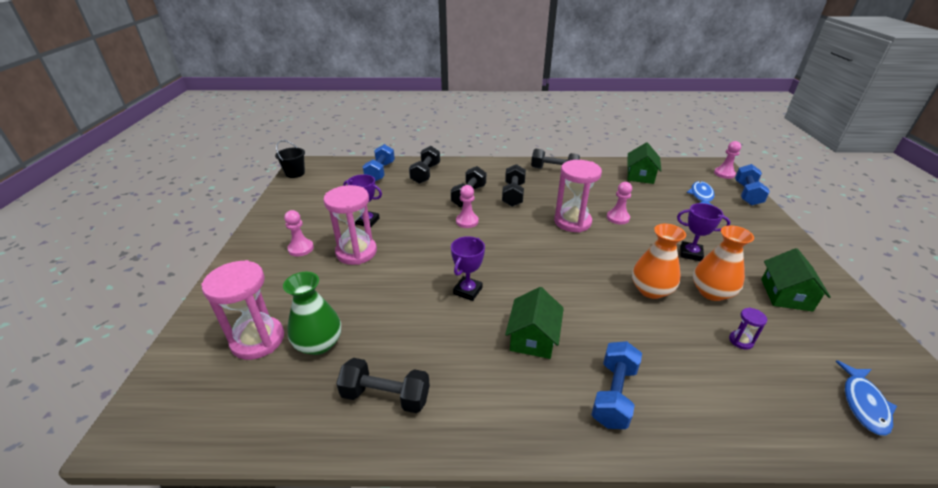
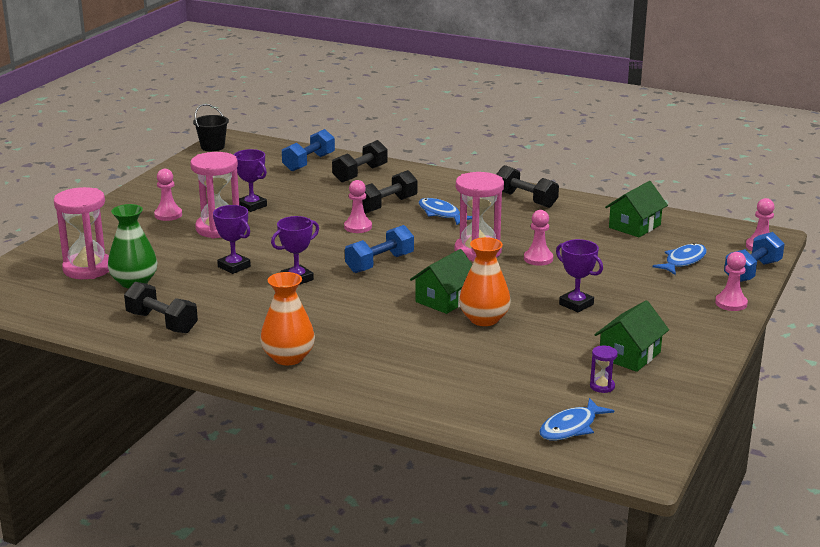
camera: 25 degrees right, 10 degrees down
(402, 293) = (234, 266): none -> purple trophy
(513, 195) = (441, 214): black dumbbell -> blue fish
(533, 338) = (321, 321): green house -> green house (445, 300)
(613, 394) = (348, 367): blue dumbbell -> blue dumbbell (379, 263)
(711, 292) = (548, 335): orange vase -> orange vase (288, 357)
(740, 341) = (520, 369): purple hourglass -> purple hourglass (602, 386)
(772, 223) = (731, 303): none -> pink pawn

